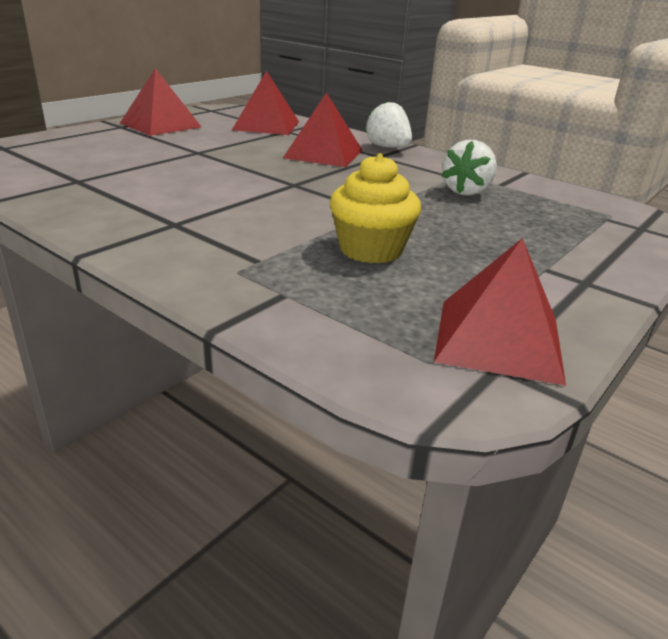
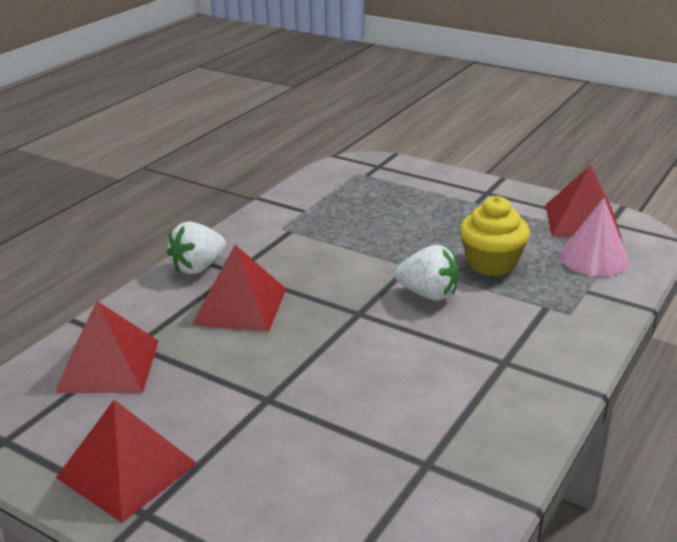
camera: 95 degrees left, 0 degrees up
(369, 319) = (594, 258): none -> pink cone
(466, 191) = (332, 225): white strawberry -> white strawberry (428, 294)

